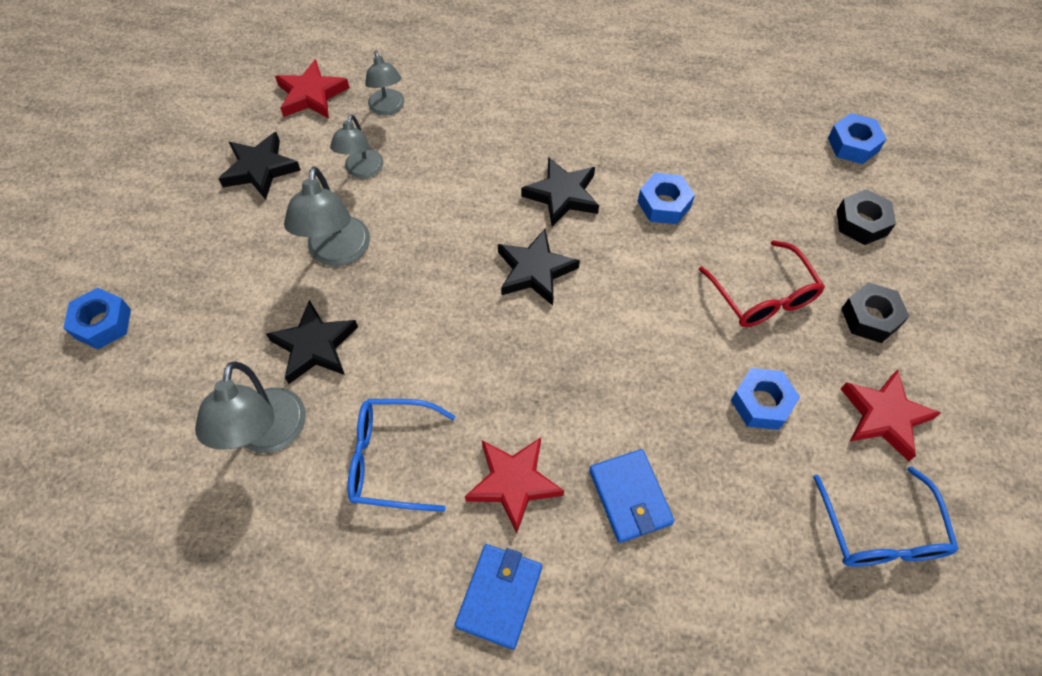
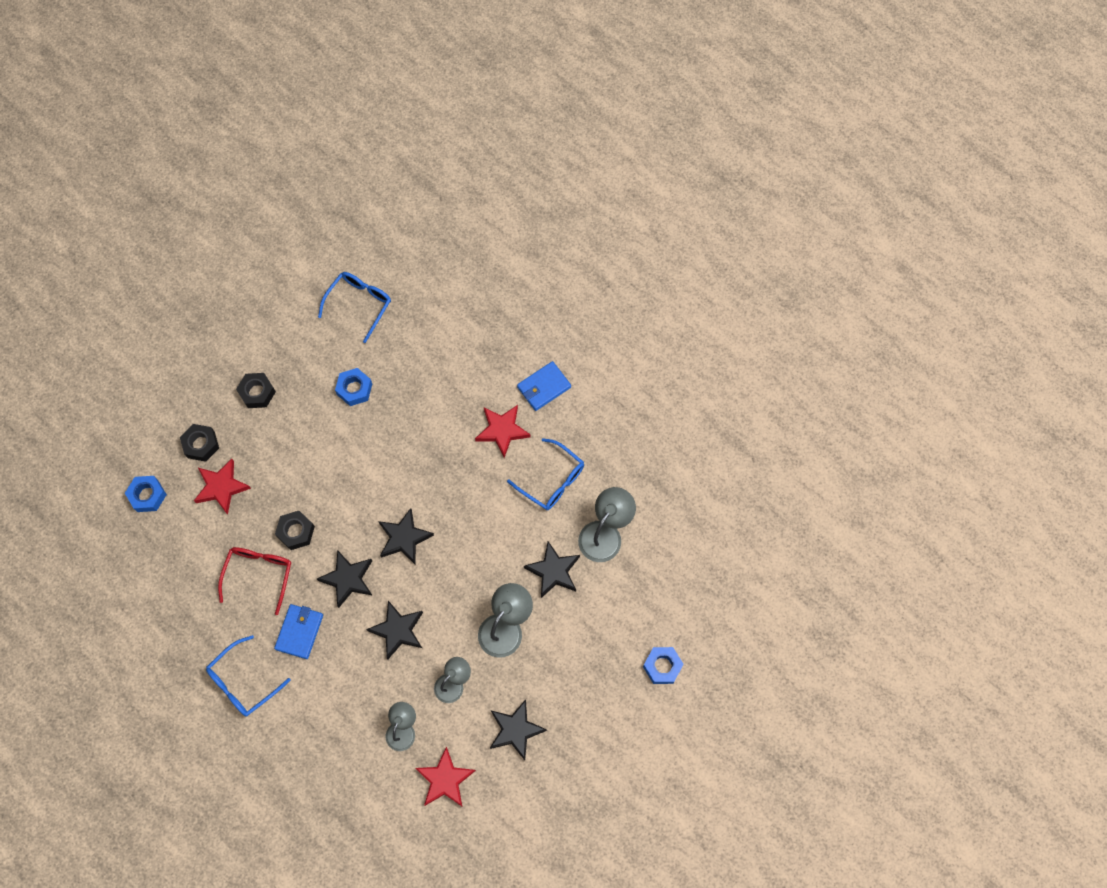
camera: 145 degrees left, 10 degrees up
(463, 182) = (398, 630): none -> black star
(583, 60) = (243, 682): none -> blue glasses
(630, 497) = (454, 389): blue wallet -> blue wallet (299, 632)
(664, 204) = (296, 532): blue nut -> black nut
(763, 296) = (298, 440): red glasses -> red glasses (259, 574)
(884, 416) = (304, 345): red star -> red star (221, 487)

